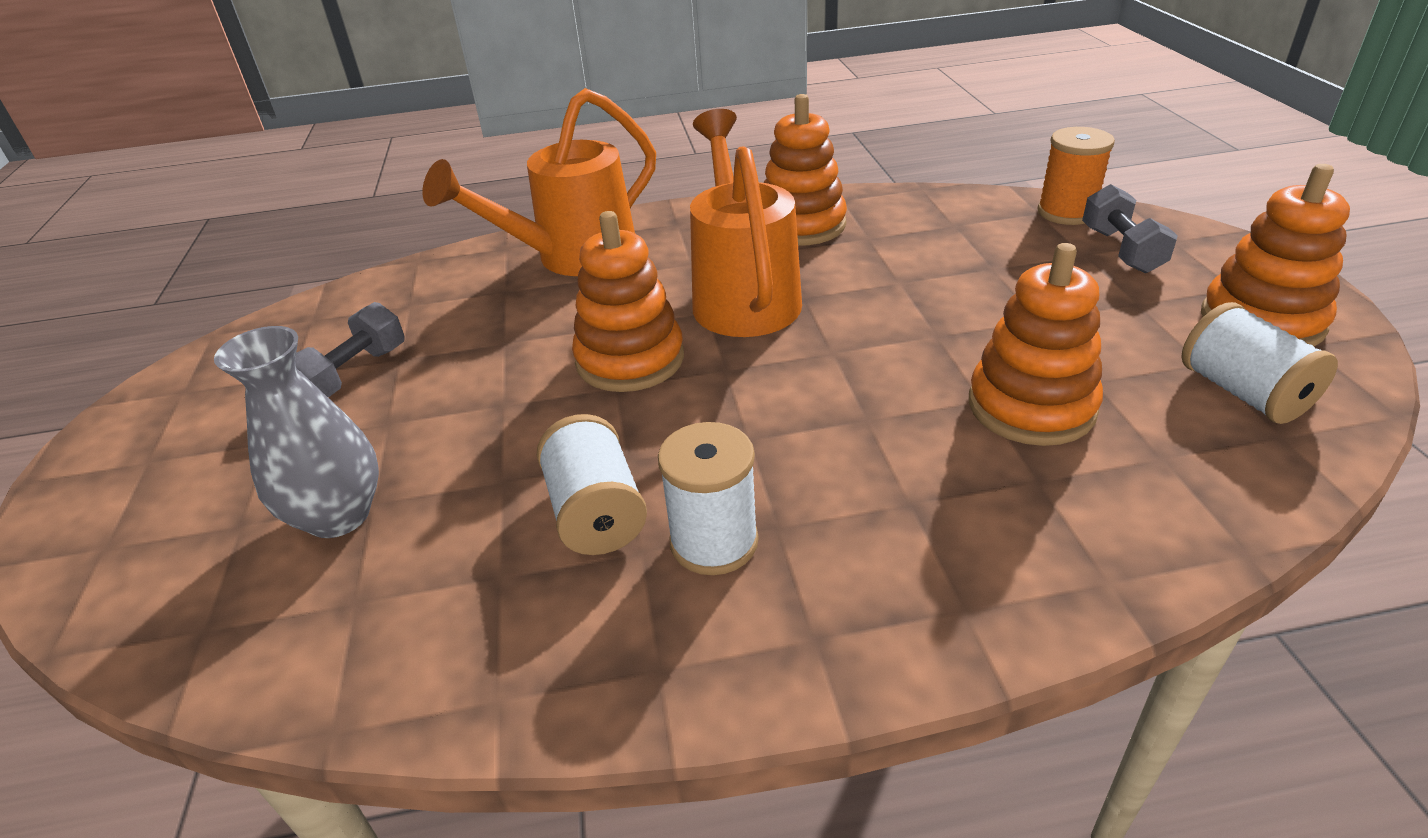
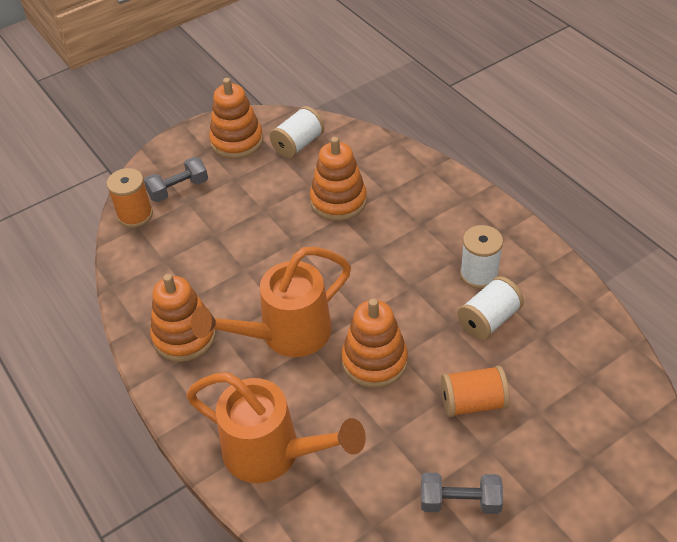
camera: 115 degrees left, 10 degrees up
(339, 515) = (555, 420): grey vase -> none
(466, 434) = (472, 403): none -> orange spool

